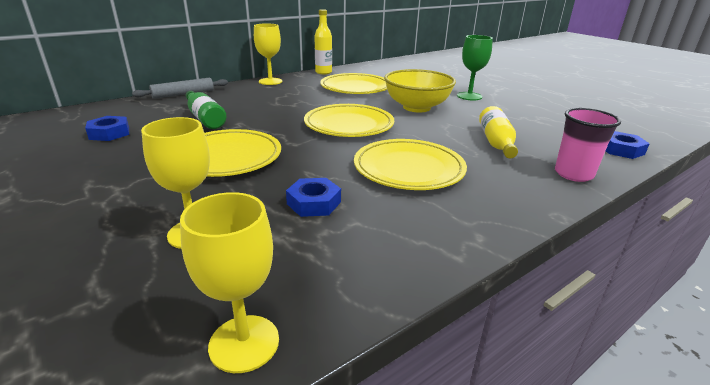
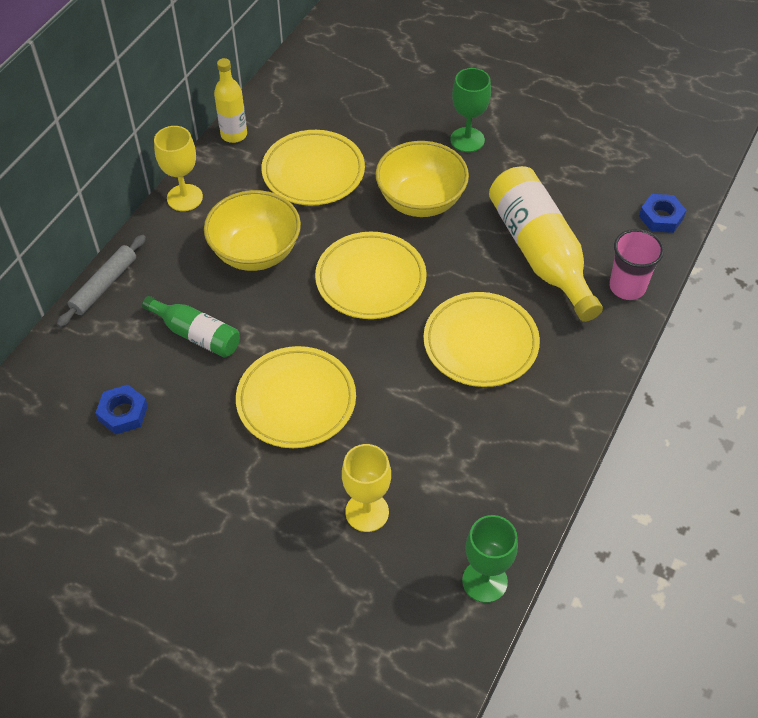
camera: 25 degrees left, 25 degrees up
(244, 343) = (484, 581): yellow goblet -> green goblet
(285, 102) = (256, 252): none -> yellow bowl
(314, 203) = (430, 432): blue nut -> none
(496, 142) = (540, 253): yellow bottle -> yellow bottle, size x1.78

